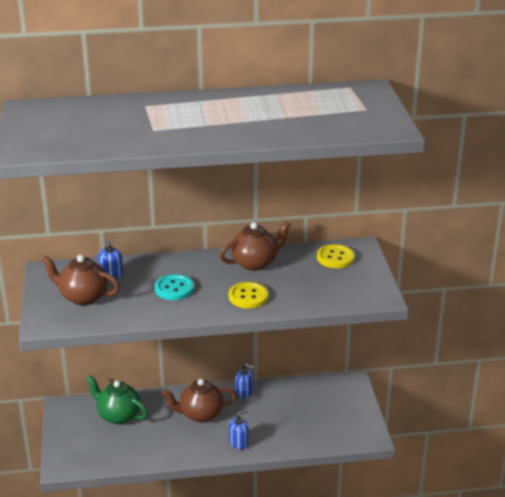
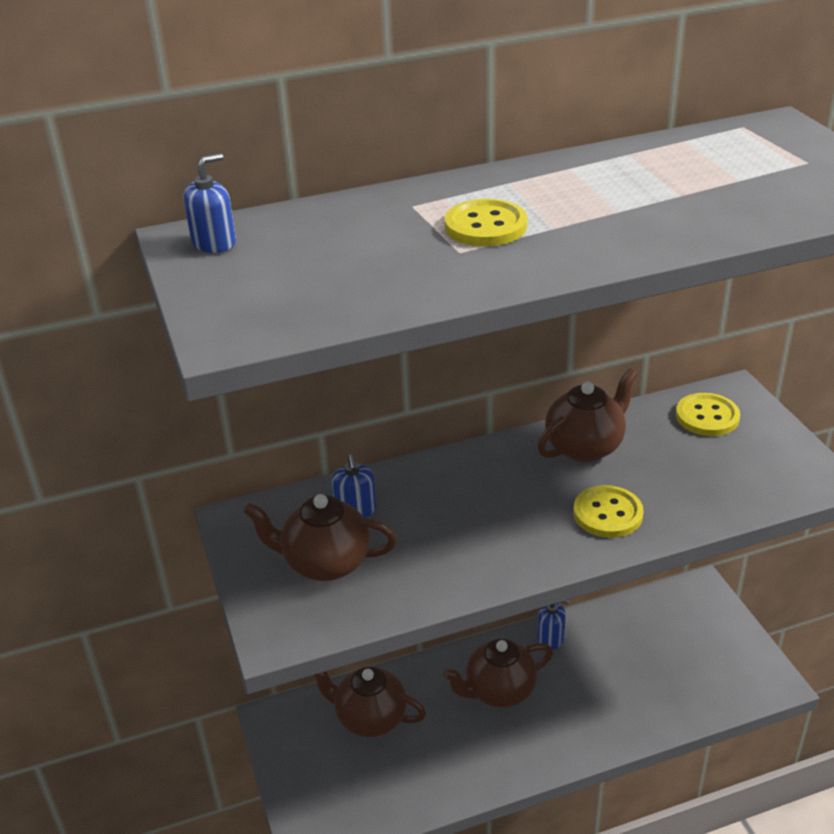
camera: 10 degrees left, 5 degrees up
(118, 415) = (370, 718): green teapot -> brown teapot
(174, 120) = (485, 226): none -> yellow button
(174, 288) = (476, 519): turquoise button -> none
(239, 443) = (580, 732): blue soap dispenser -> blue soap dispenser (214, 243)

